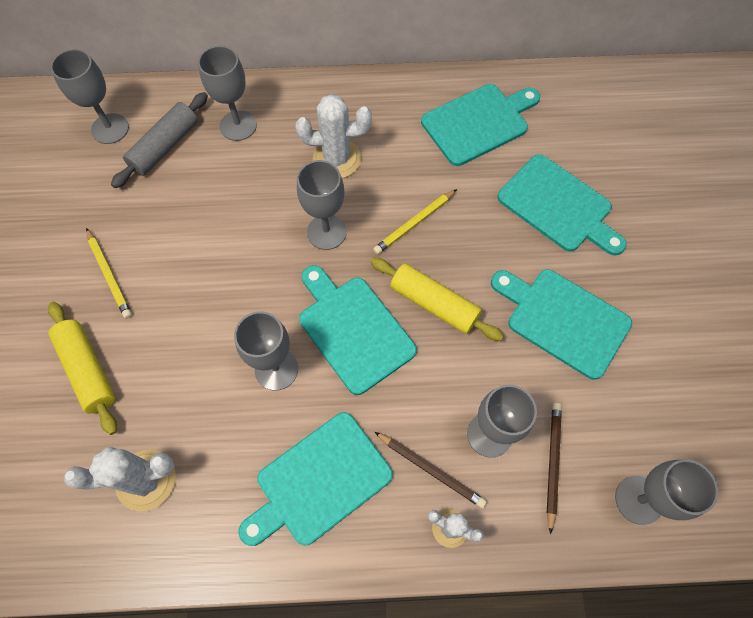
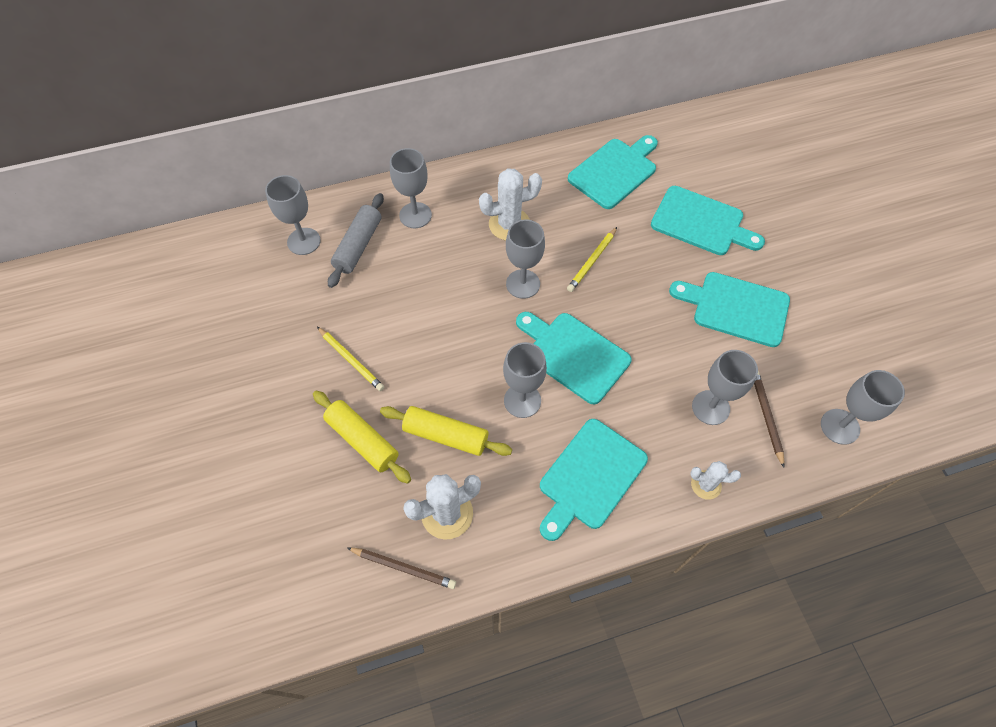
camera: 15 degrees left, 5 degrees down
(431, 470) = (675, 445): brown pencil -> brown pencil (403, 568)
(434, 303) = (631, 319): yellow rolling pin -> yellow rolling pin (446, 435)

